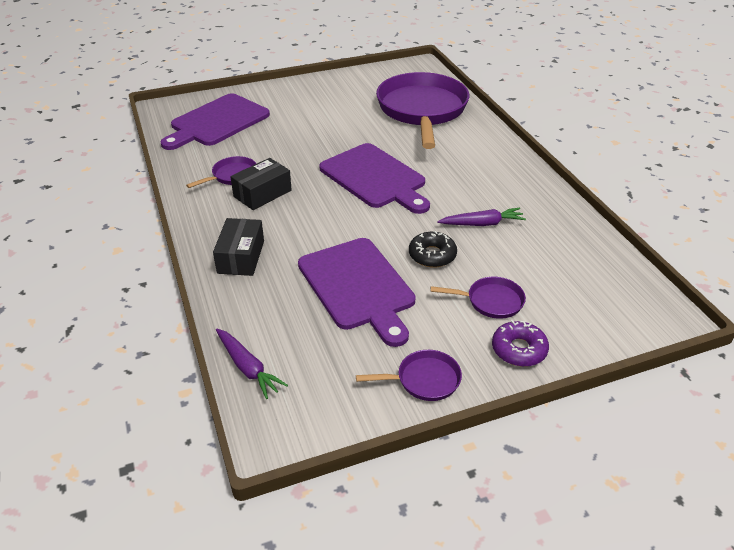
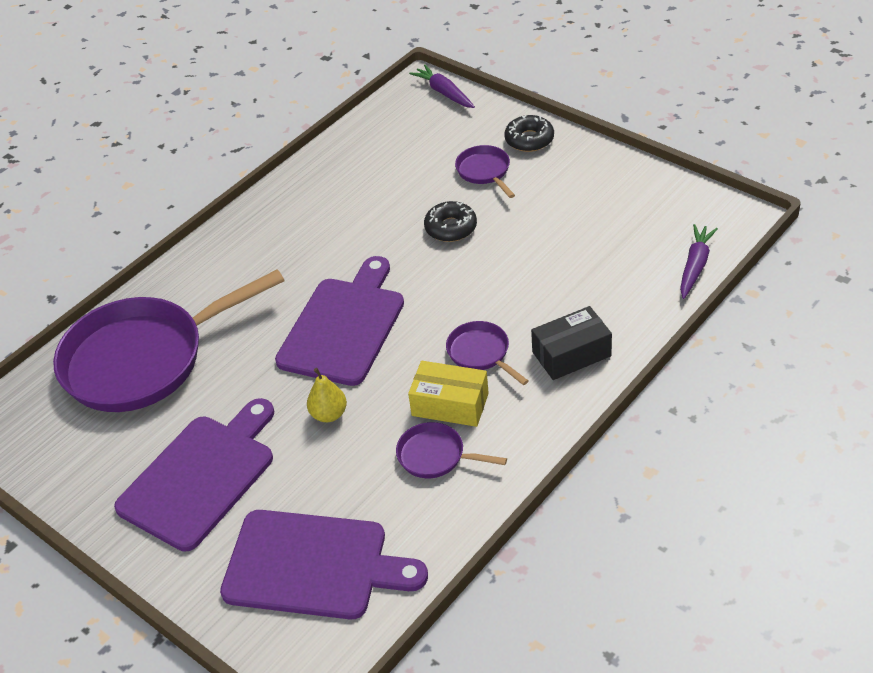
camera: 115 degrees left, 5 degrees up
(262, 193) = (450, 404): black box -> yellow box
(308, 152) = (329, 414): none -> yellow pear
(358, 287) = (538, 253): purple cutting board -> purple cutting board (201, 477)
(424, 380) = (608, 171): purple pan -> purple pan (481, 353)
(482, 224) = (372, 216): purple carrot -> purple carrot (444, 93)
(519, 349) = (529, 139): purple donut -> black donut

